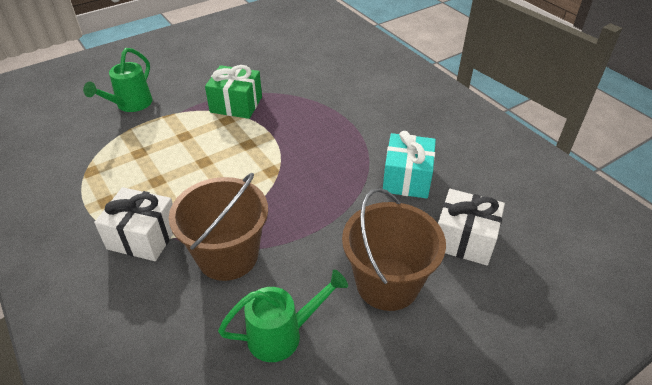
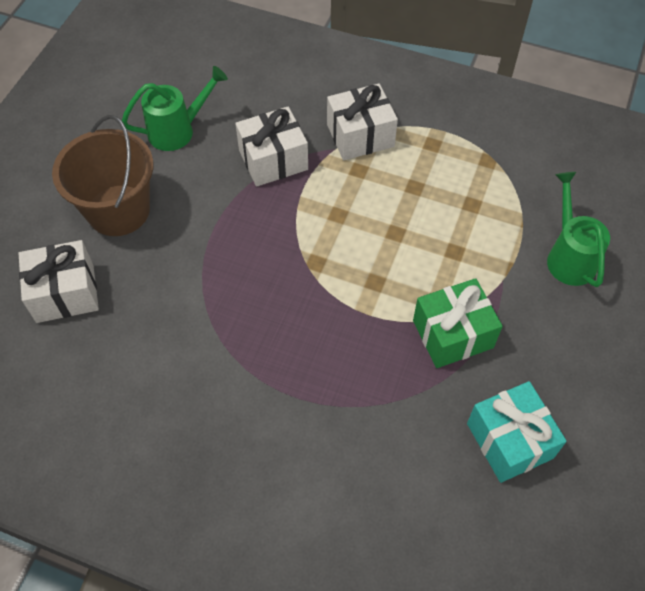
camera: 145 degrees right, 15 degrees up
(228, 256) = (273, 160): brown bucket -> white gift
(282, 335) = (177, 131): green watering can -> green watering can turned 150 degrees counterclockwise
(407, 179) = (161, 338): turquoise gift -> turquoise gift (509, 441)

